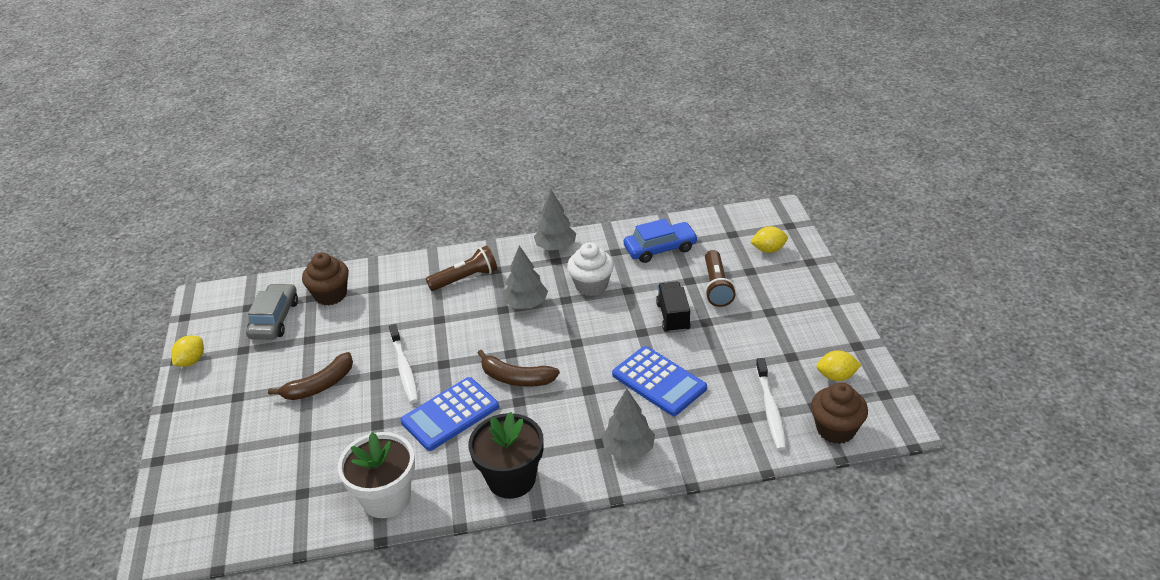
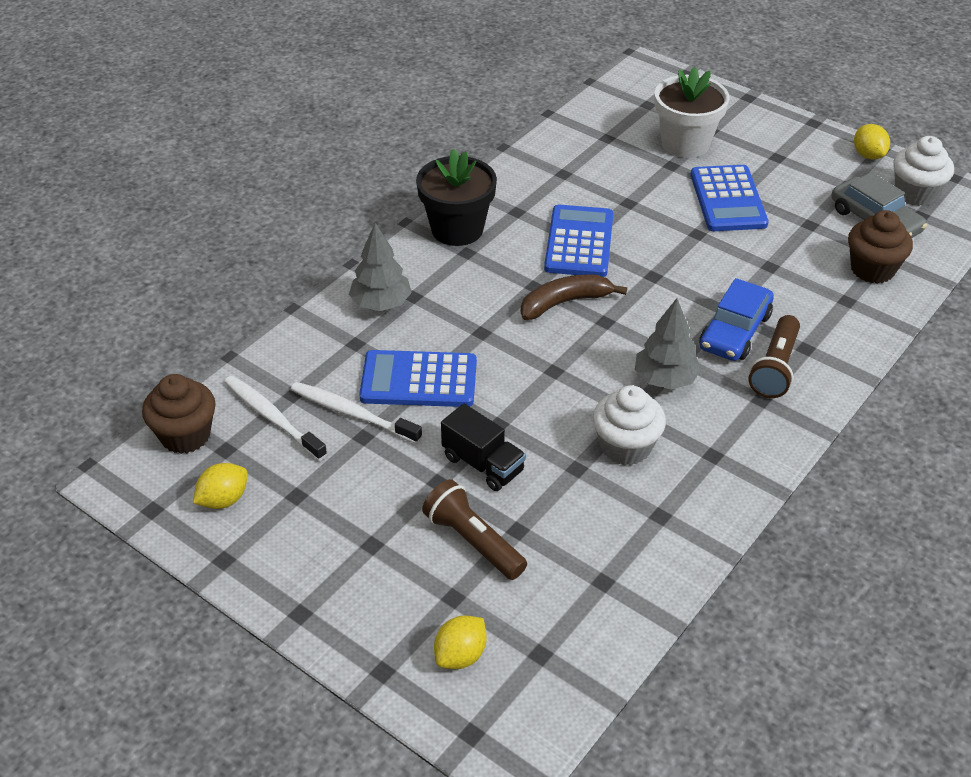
camera: 135 degrees right, 5 degrees up
(223, 320) = (915, 193): none -> white cupcake
(319, 385) = (728, 199): brown banana -> blue calculator
(386, 498) = (538, 167): white flower pot -> white flower pot (685, 143)
(404, 368) = (680, 251): white toothbrush -> white toothbrush (353, 414)
(556, 247) = (740, 474): grey tree -> none
(660, 248) = (609, 558): blue car -> blue car (734, 331)

